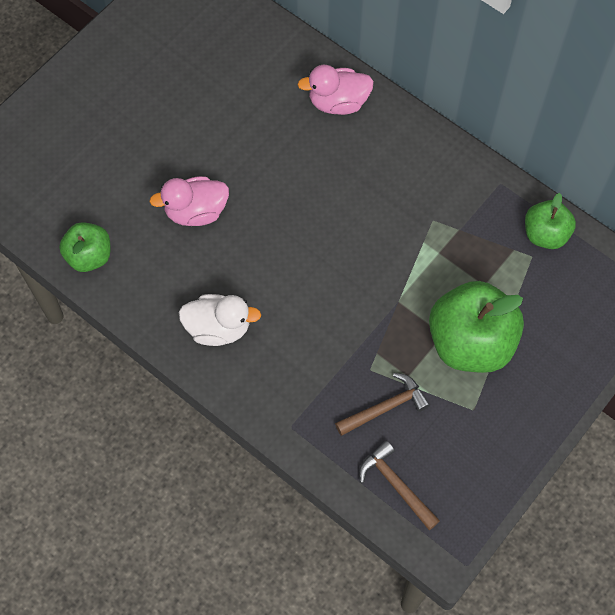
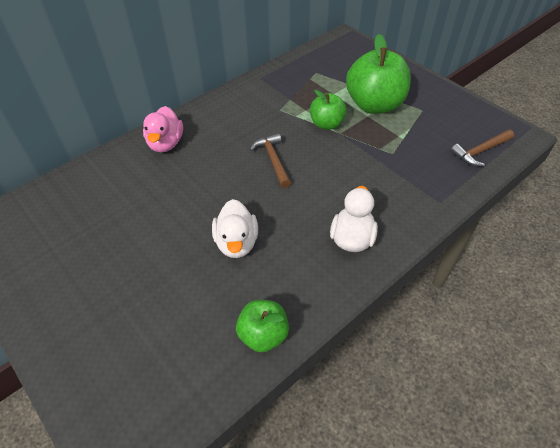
camera: 80 degrees left, 15 degrees down
(196, 212) = (236, 243): pink duck -> white duck
(385, 407) = (422, 149): brown hammer -> brown hammer (273, 160)
(545, 234) = (301, 65): green apple -> green apple (326, 124)

